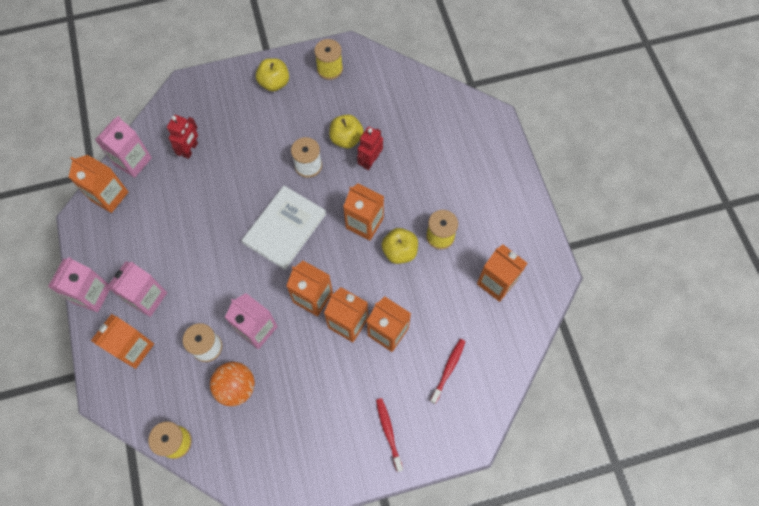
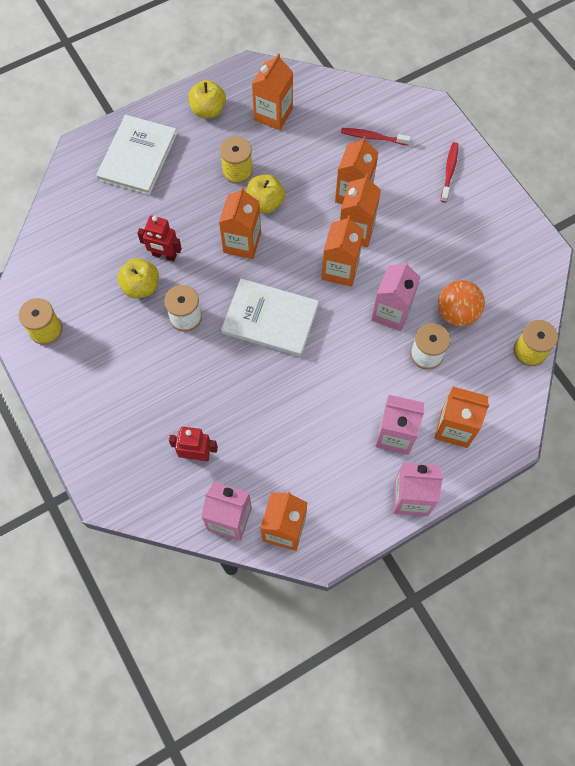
camera: 105 degrees left, 0 degrees up
(274, 83) = (79, 387): yellow apple -> yellow apple (208, 110)
(388, 433) = (449, 172): red toothbrush -> red toothbrush turned 135 degrees clockwise
(475, 159) = (137, 157): none -> white book

